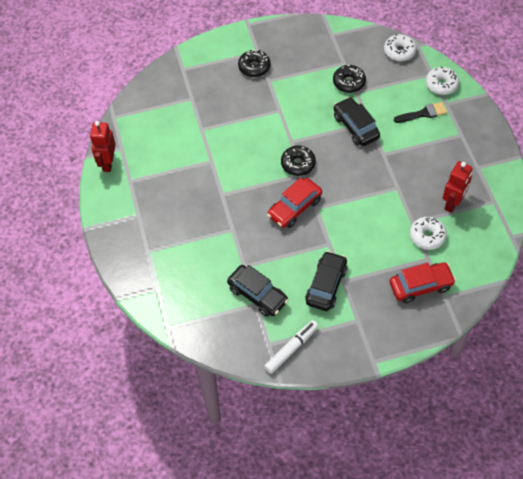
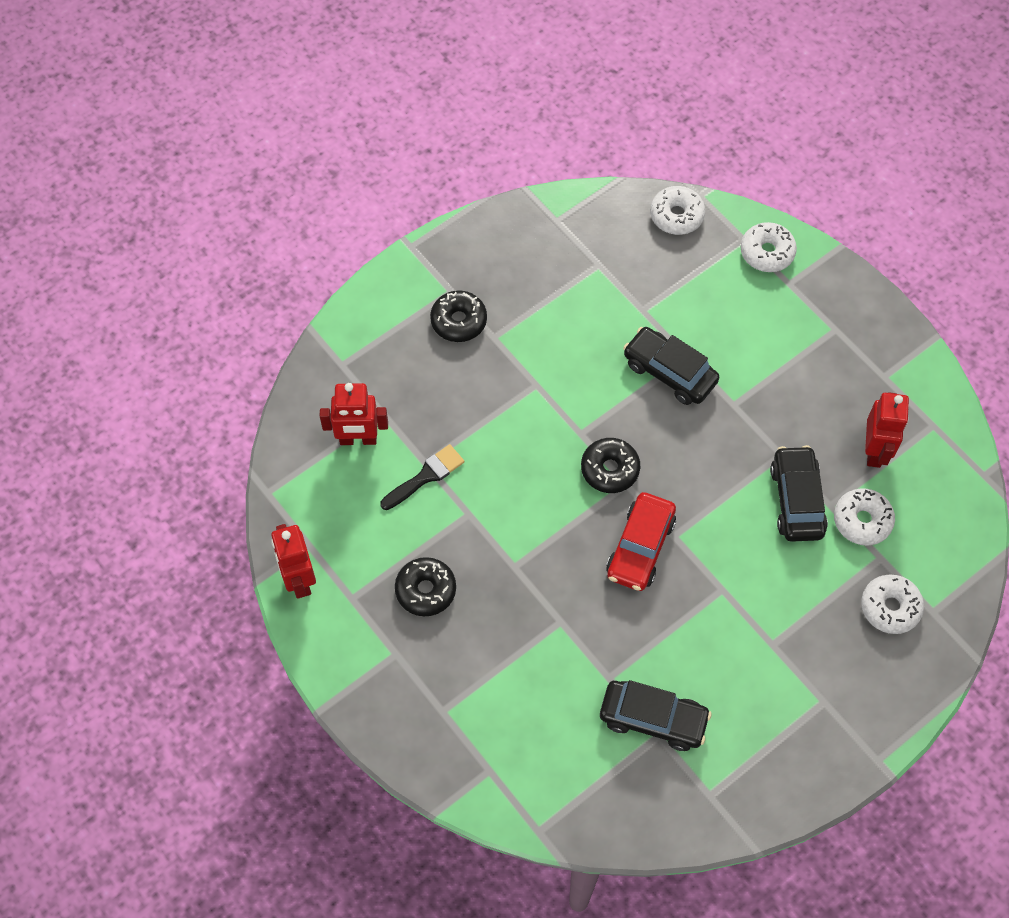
camera: 25 degrees left, 5 degrees up
(172, 107) = (358, 439): none -> red robot
(291, 349) = (747, 789): white marker -> none
(326, 285) = (750, 662): black car -> black car (796, 500)
(349, 82) = (623, 297): black donut -> black donut (425, 590)
(420, 286) = (890, 607): red car -> white donut
(423, 113) = (762, 312): black brush -> black brush (425, 476)

